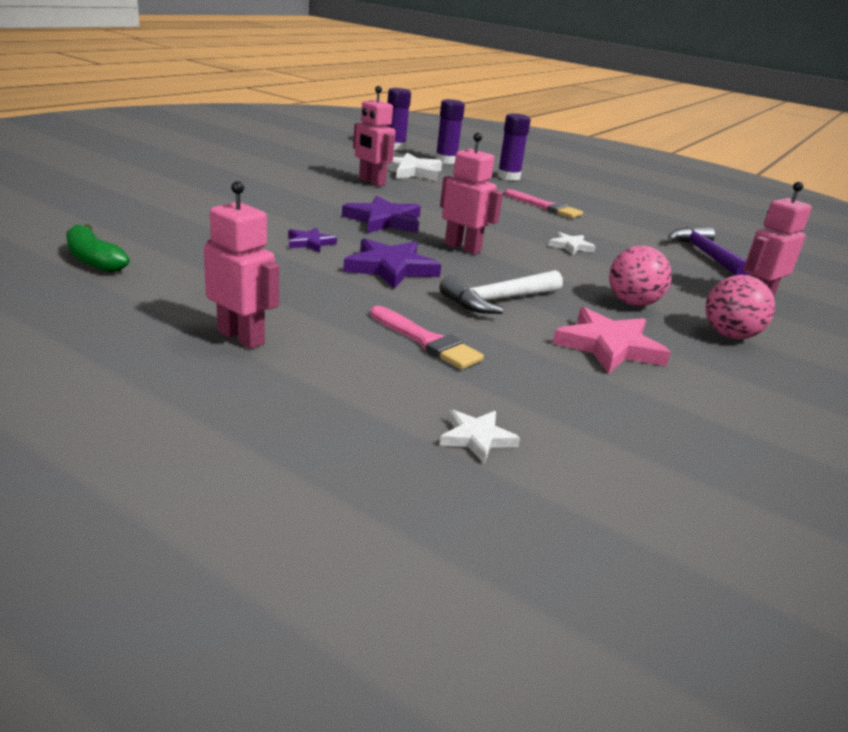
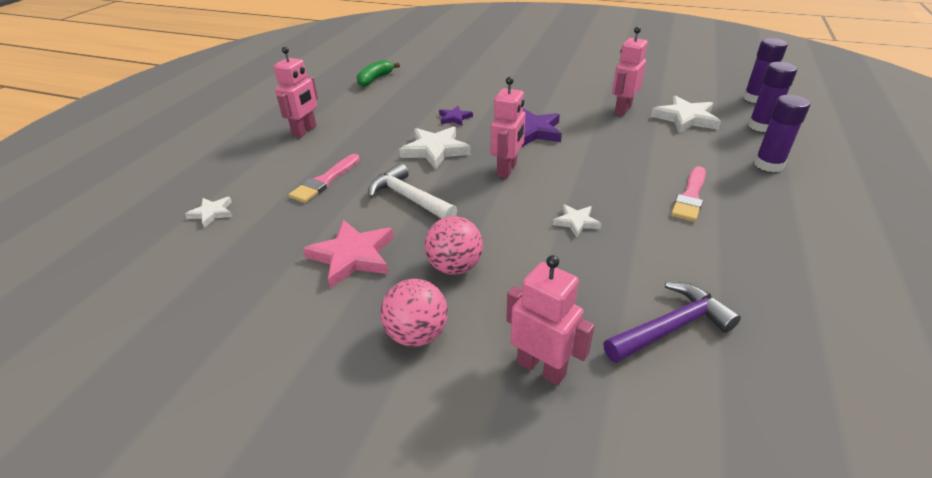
camera: 80 degrees right, 10 degrees up
(391, 268) = (435, 150): purple star -> white star

